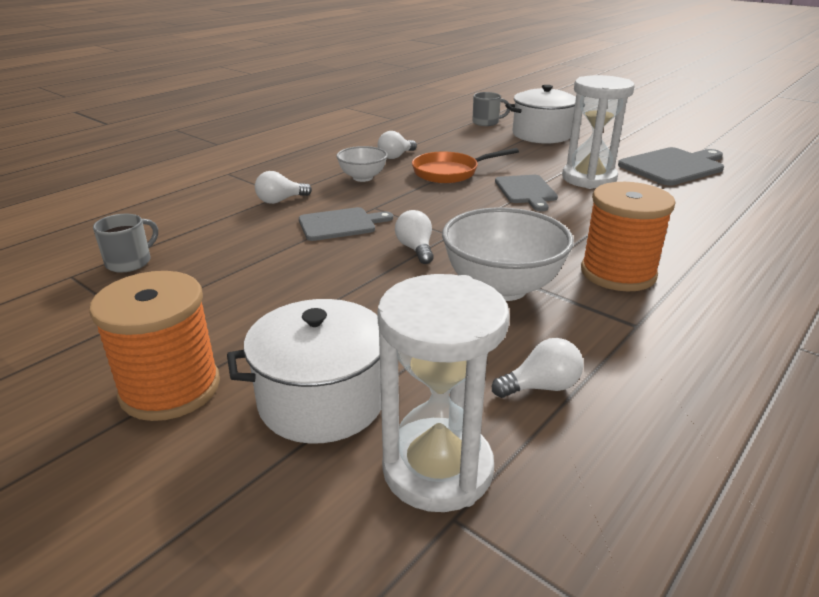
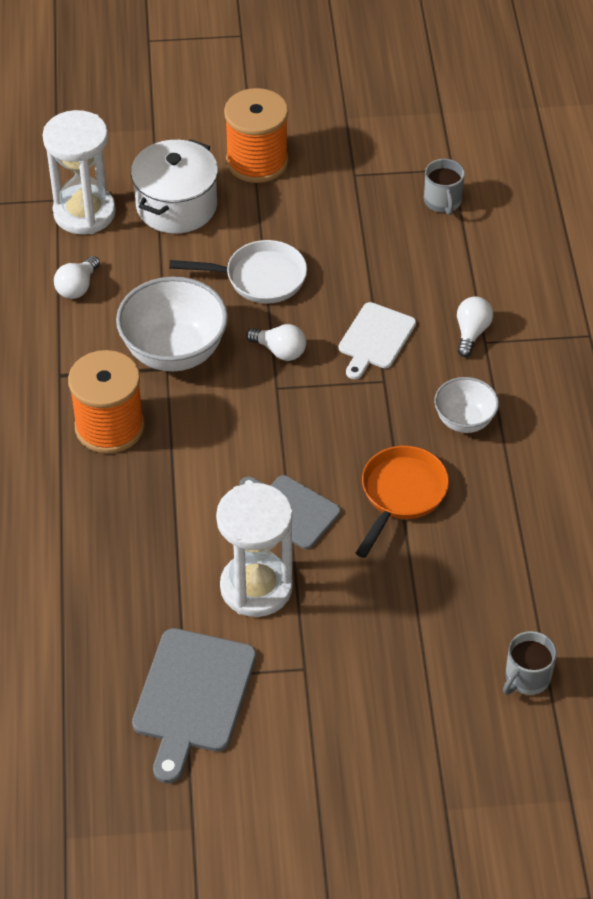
camera: 135 degrees right, 20 degrees up
(340, 224) = (375, 339): grey cutting board -> white cutting board
(353, 295) = (259, 278): none -> white pan
(396, 156) = (498, 489): white light bulb -> none
(541, 135) = (417, 686): white pot -> none

